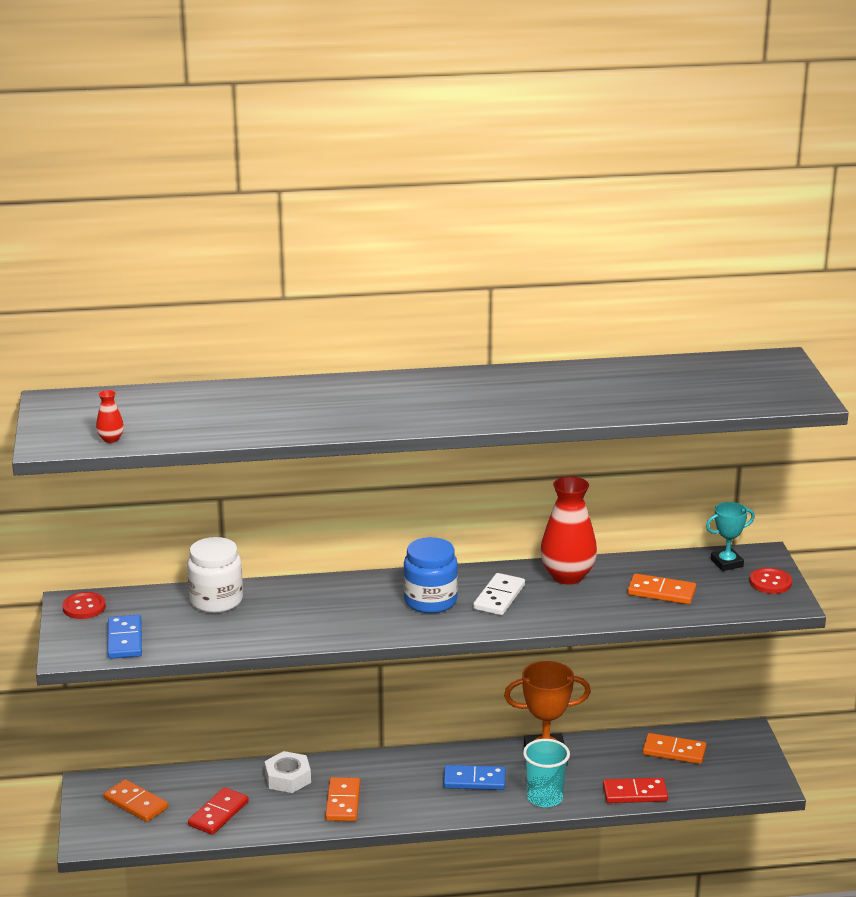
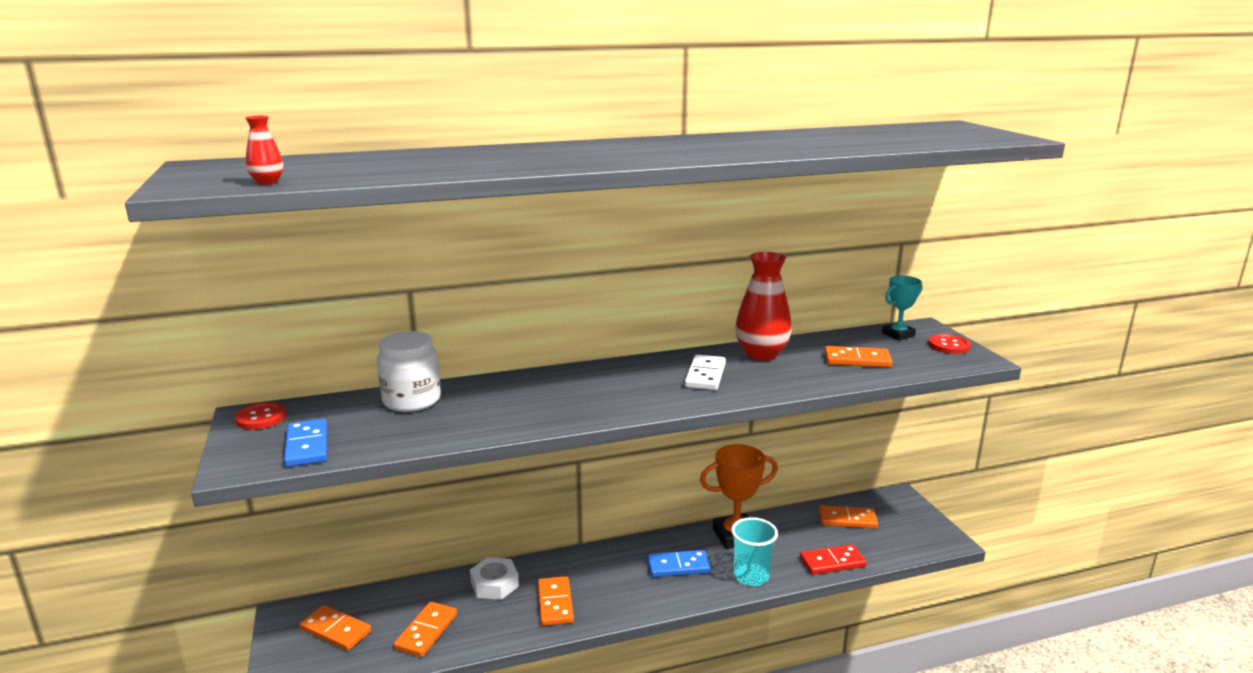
camera: 10 degrees left, 5 degrees down
(218, 814) = (426, 631): red domino -> orange domino
(430, 601) = (638, 384): blue jar -> none

